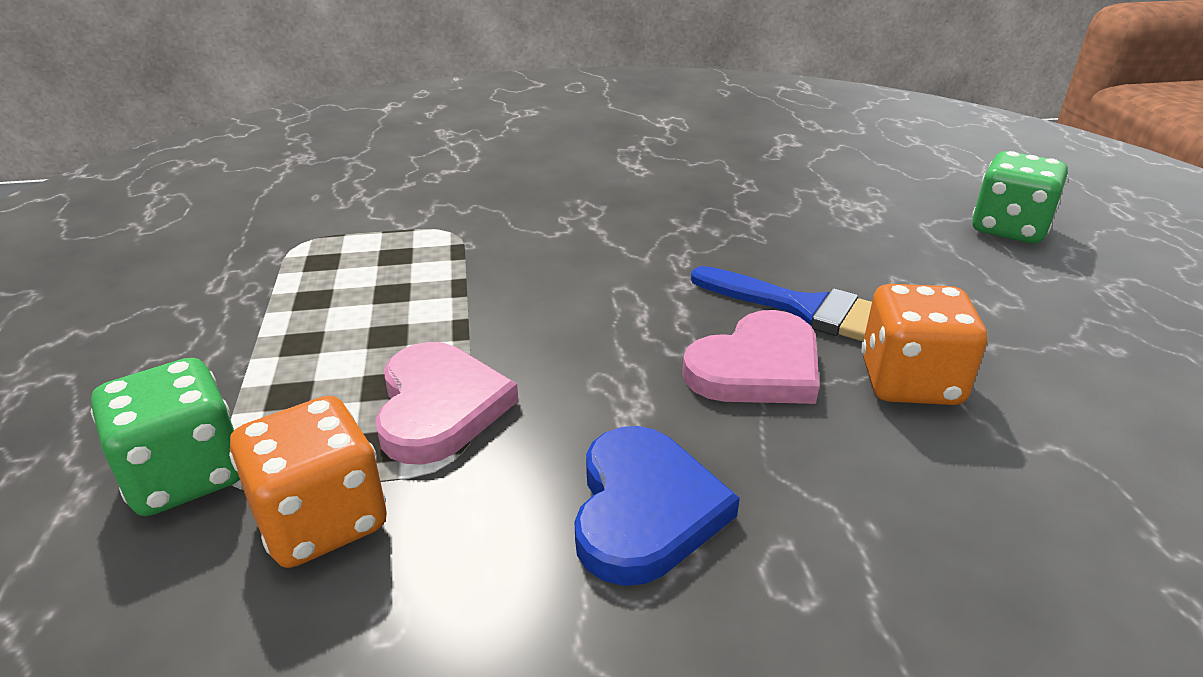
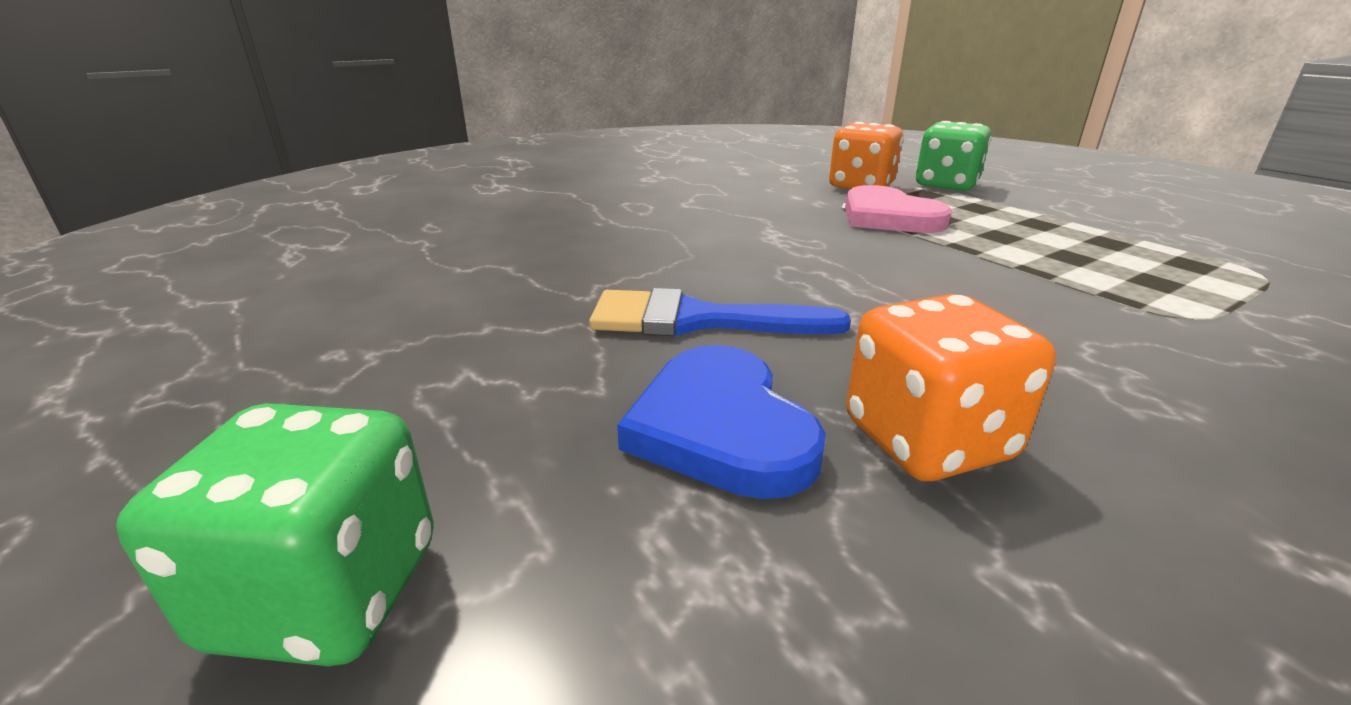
camera: 155 degrees right, 5 degrees down
(645, 509) = (722, 209): blue heart -> blue heart (721, 427)
(757, 367) = (710, 268): pink heart -> none
(910, 382) = (577, 282): orange dice -> orange dice (927, 440)

